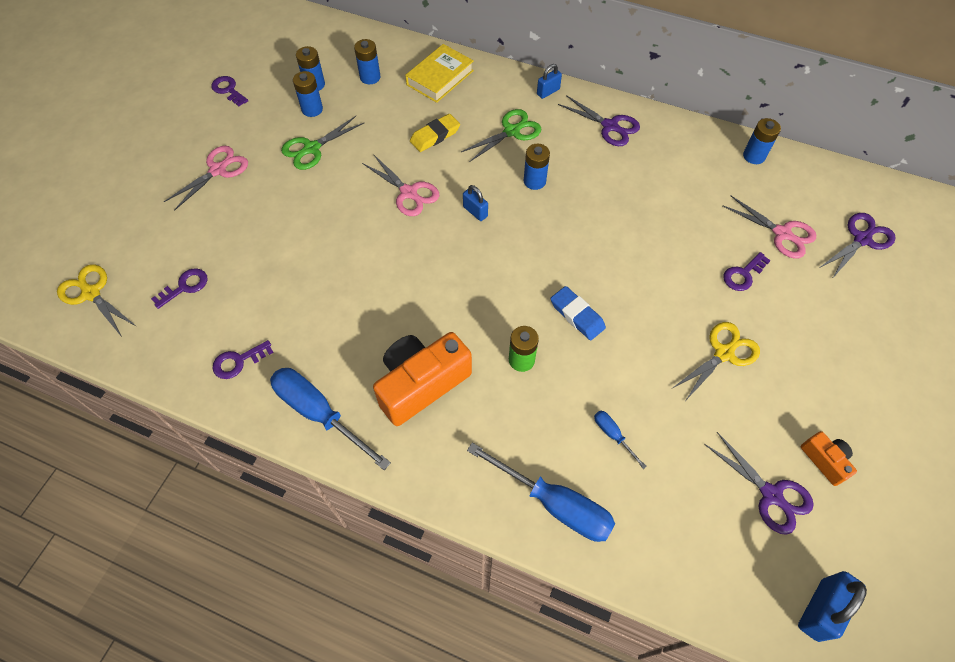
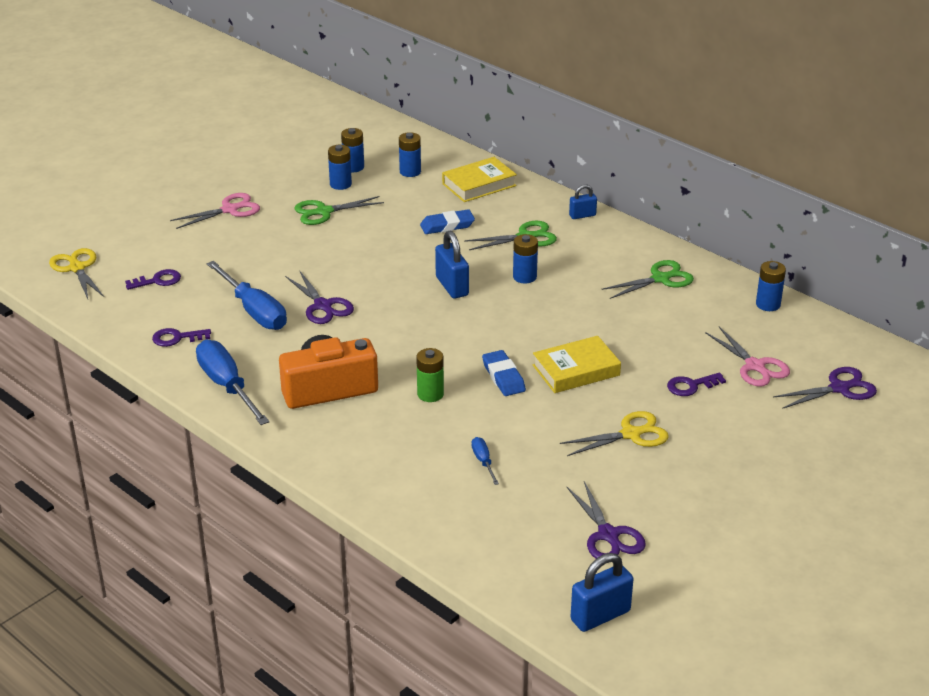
camera: 20 degrees right, 25 degrees down
(228, 90) = (270, 156): purple key -> none
(409, 193) = (396, 261): pink scissors -> none
(435, 136) = (447, 225): yellow eraser -> blue eraser
(475, 212) = (452, 286): blue padlock -> blue padlock, size x1.66
(554, 504) = (400, 490): blue screwdriver -> blue screwdriver (254, 311)
(610, 126) = (629, 253): purple scissors -> purple scissors (323, 306)
(636, 286) = (576, 370): none -> yellow book
(651, 150) = (661, 279): none -> green scissors
(824, 460) = (678, 527): orange camera -> none

